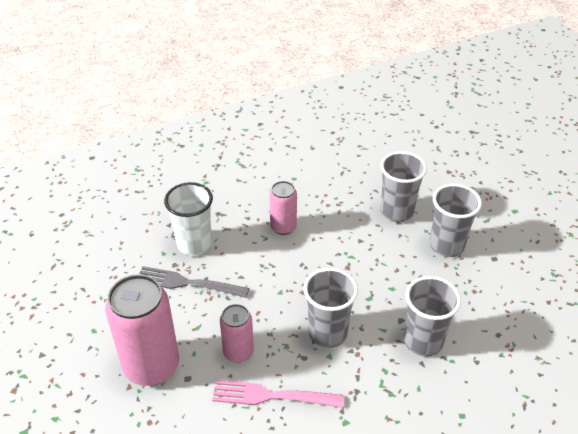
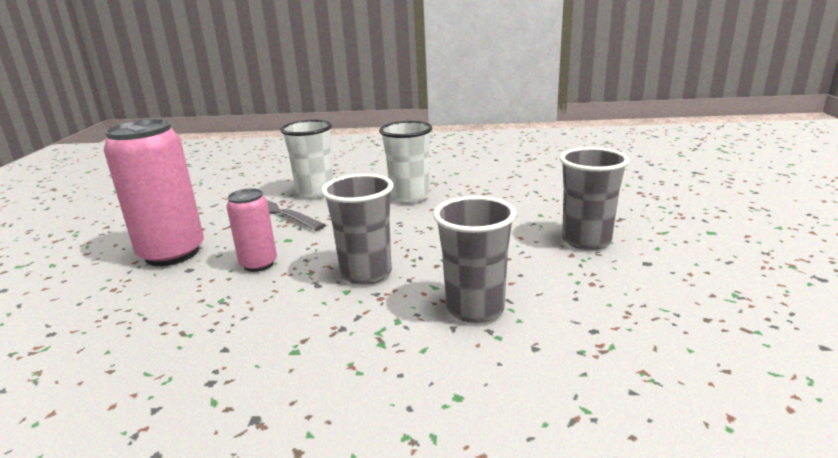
camera: 30 degrees right, 20 degrees down
(272, 396) = (246, 304): pink fork -> none
(283, 227) = (409, 197): pink can -> white cup
(396, 212) = (546, 207): grey cup -> none

